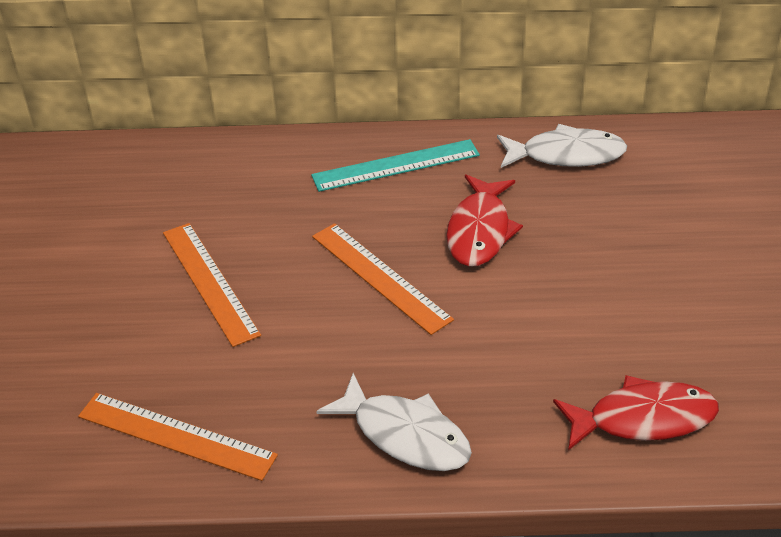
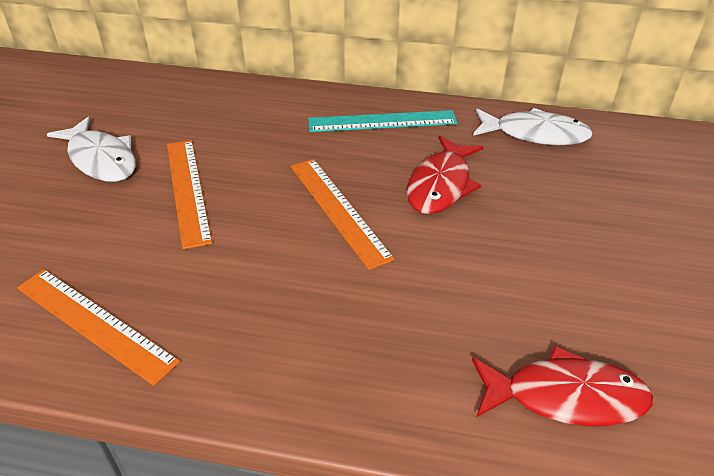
camera: 10 degrees right, 0 degrees up
(405, 435) = (312, 365): white fish -> white fish (101, 159)

